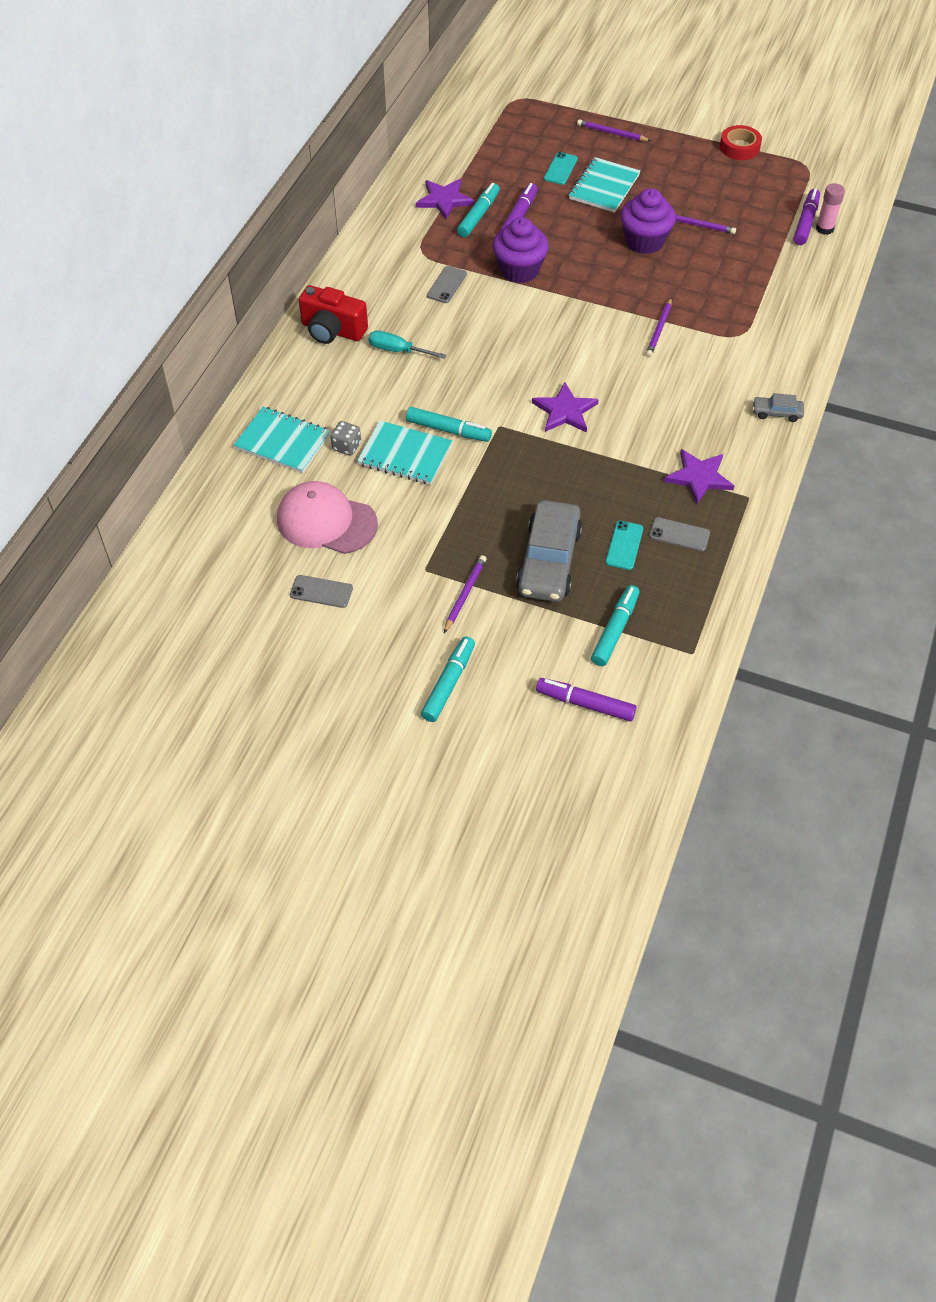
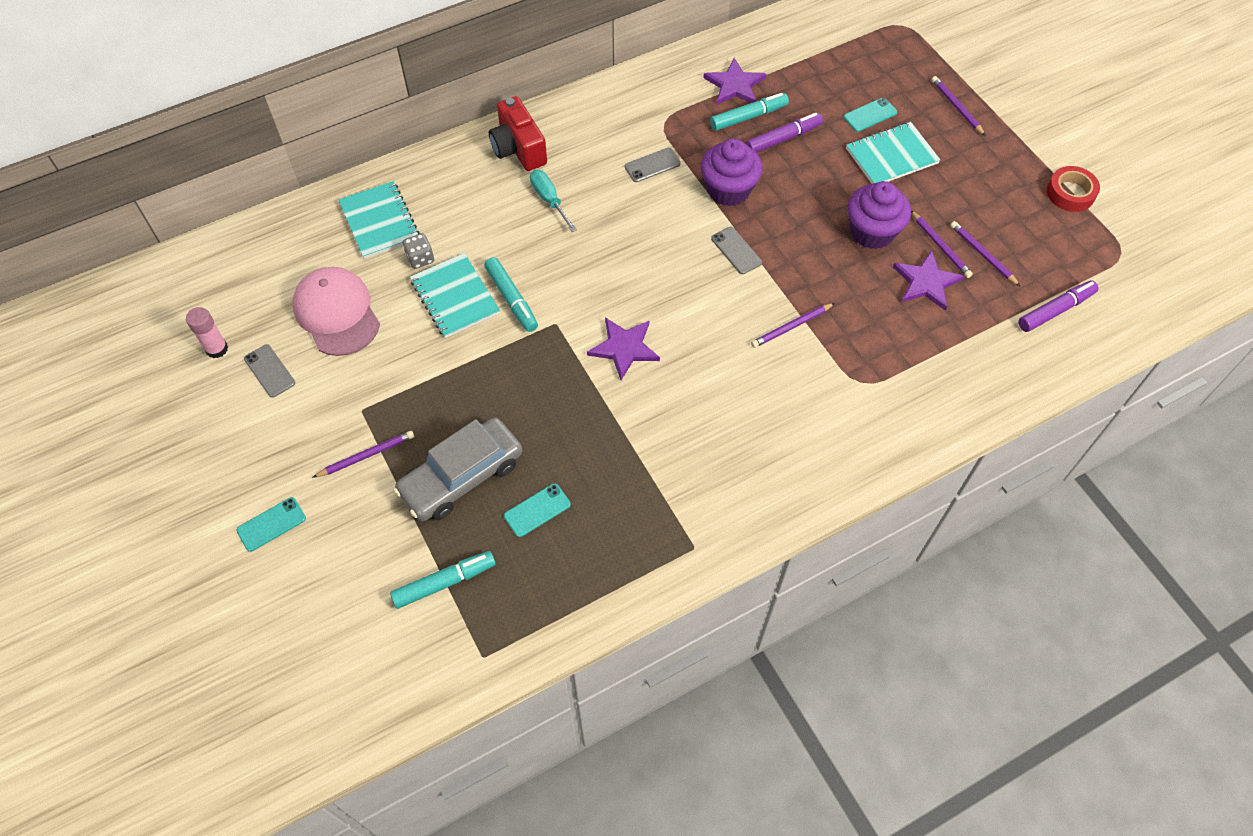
camera: 40 degrees right, 5 degrees up
(449, 683) = (271, 524): turquoise marker -> turquoise phone
(585, 704) = (349, 629): purple marker -> none
(679, 534) = (594, 536): grey phone -> grey phone (736, 250)
(699, 477) = (671, 495): purple star -> purple star (926, 282)
(727, 215) = (982, 254): none -> purple pencil
(776, 413) = (812, 484): grey car -> none
(824, 228) = (1068, 329): pink glue stick -> pink glue stick (217, 349)

